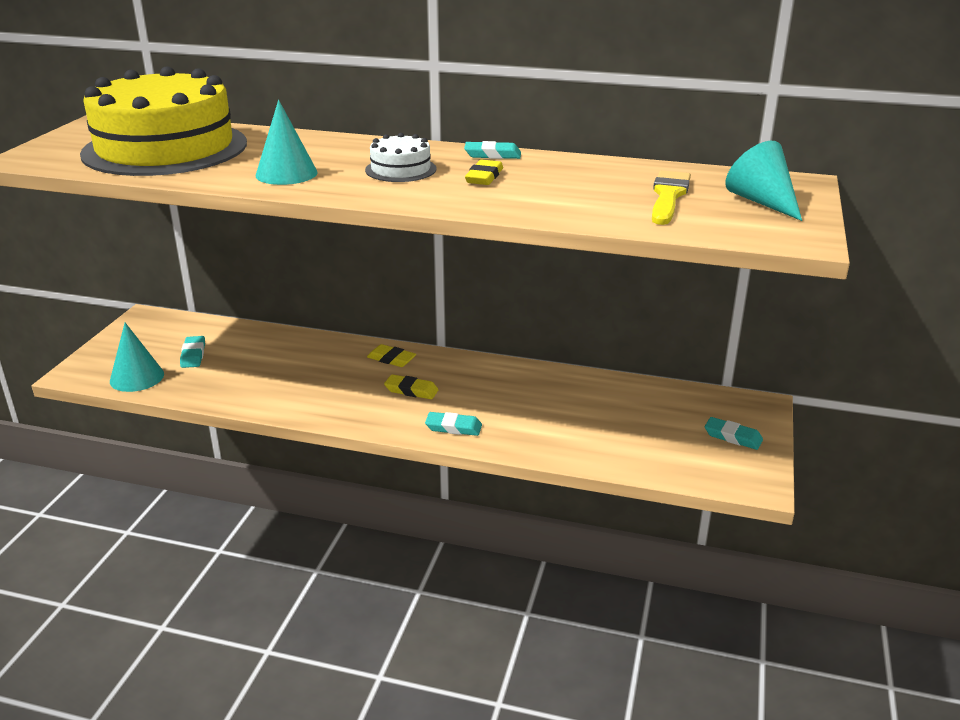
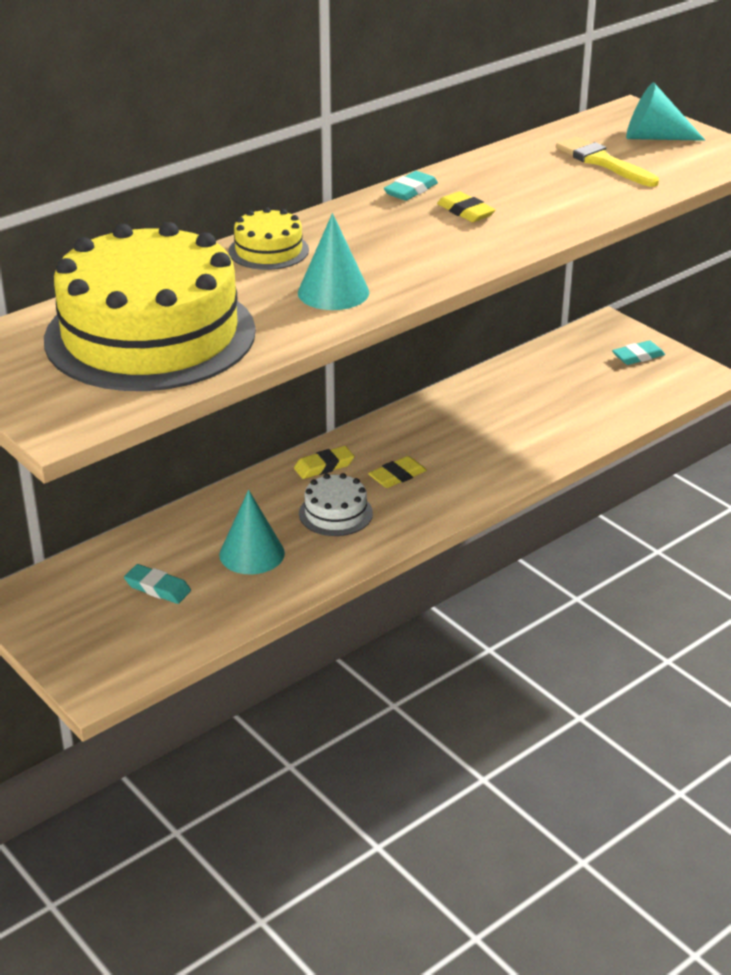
camera: 55 degrees left, 5 degrees up
(137, 377) = (163, 641): turquoise cone -> turquoise cone (252, 553)
(328, 144) = (268, 250): none -> yellow cake
(400, 169) = (395, 239): white cake -> white cake (335, 513)
(453, 427) = (486, 477): turquoise eraser -> none

